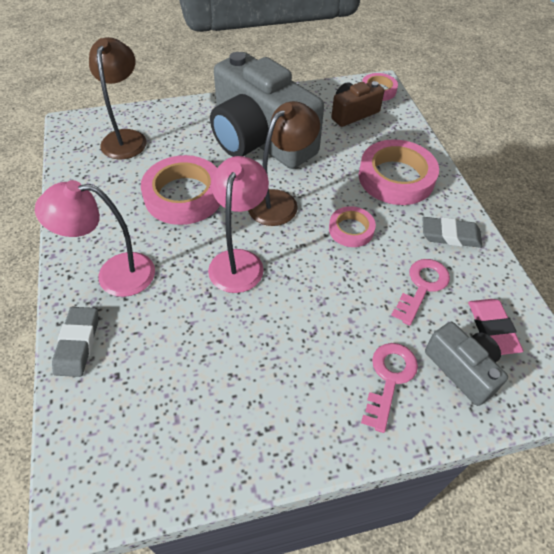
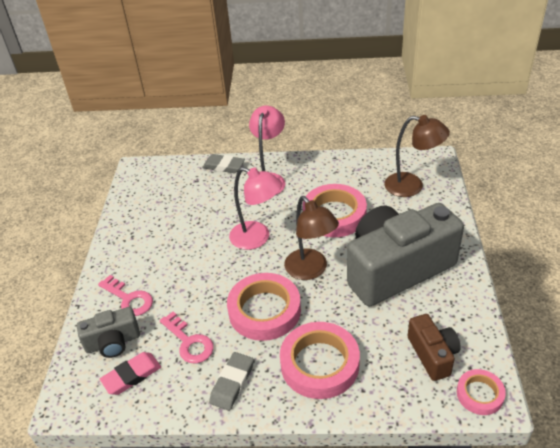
camera: 110 degrees right, 10 degrees down
(351, 229) = (264, 310): pink tape -> pink tape, size x1.82
(492, 329) = (132, 376): pink eraser -> pink eraser turned 45 degrees counterclockwise

